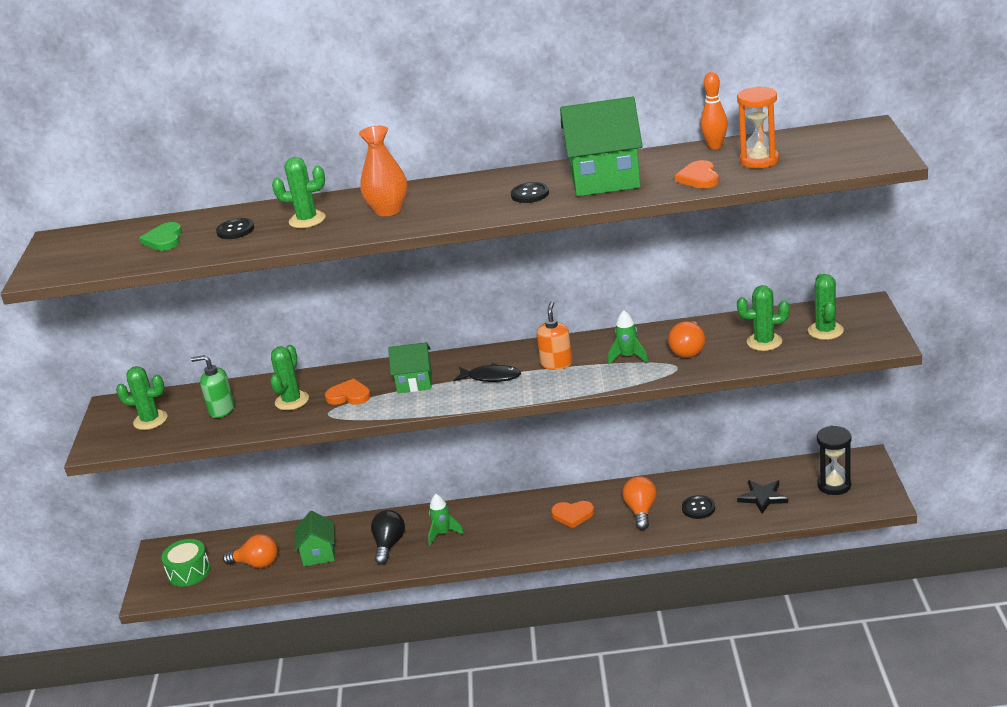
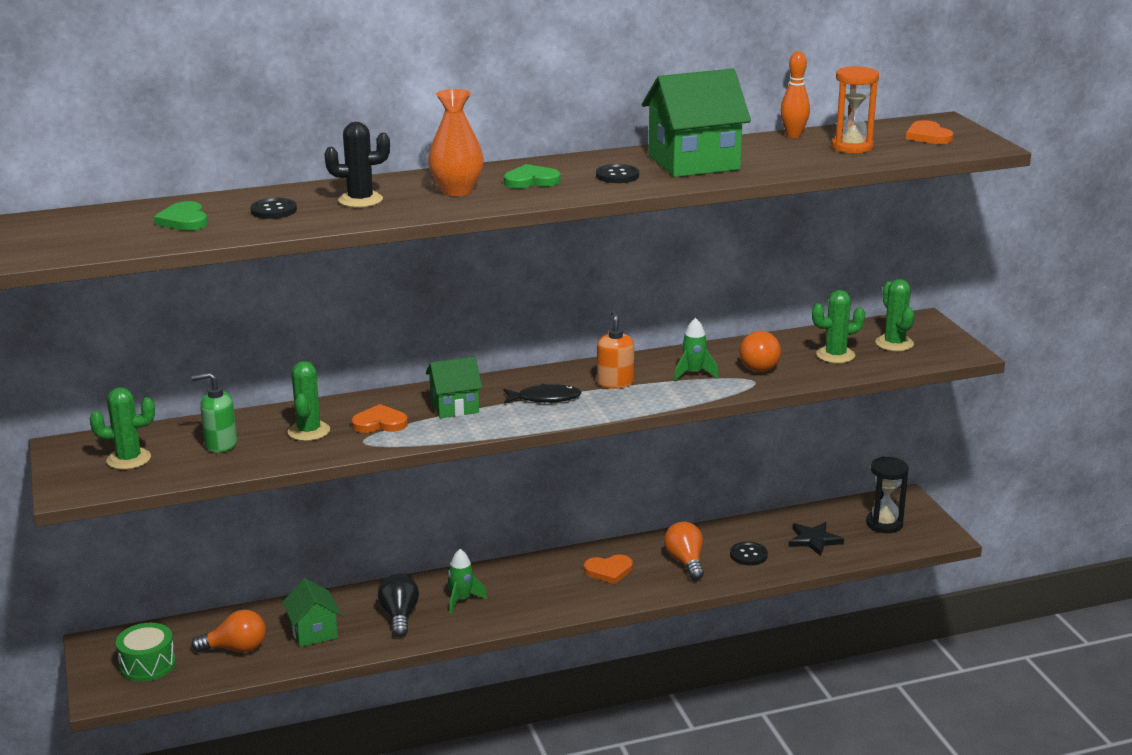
camera: 20 degrees left, 5 degrees down
(307, 220) = (360, 200): green cactus -> black cactus
(455, 199) = (531, 181): none -> green heart
(699, 178) = (798, 161): orange heart -> orange heart (928, 136)

